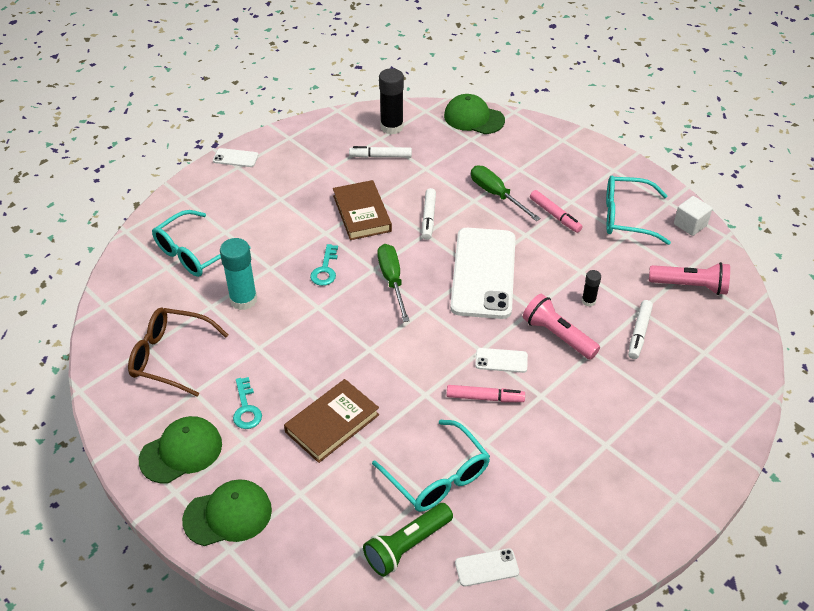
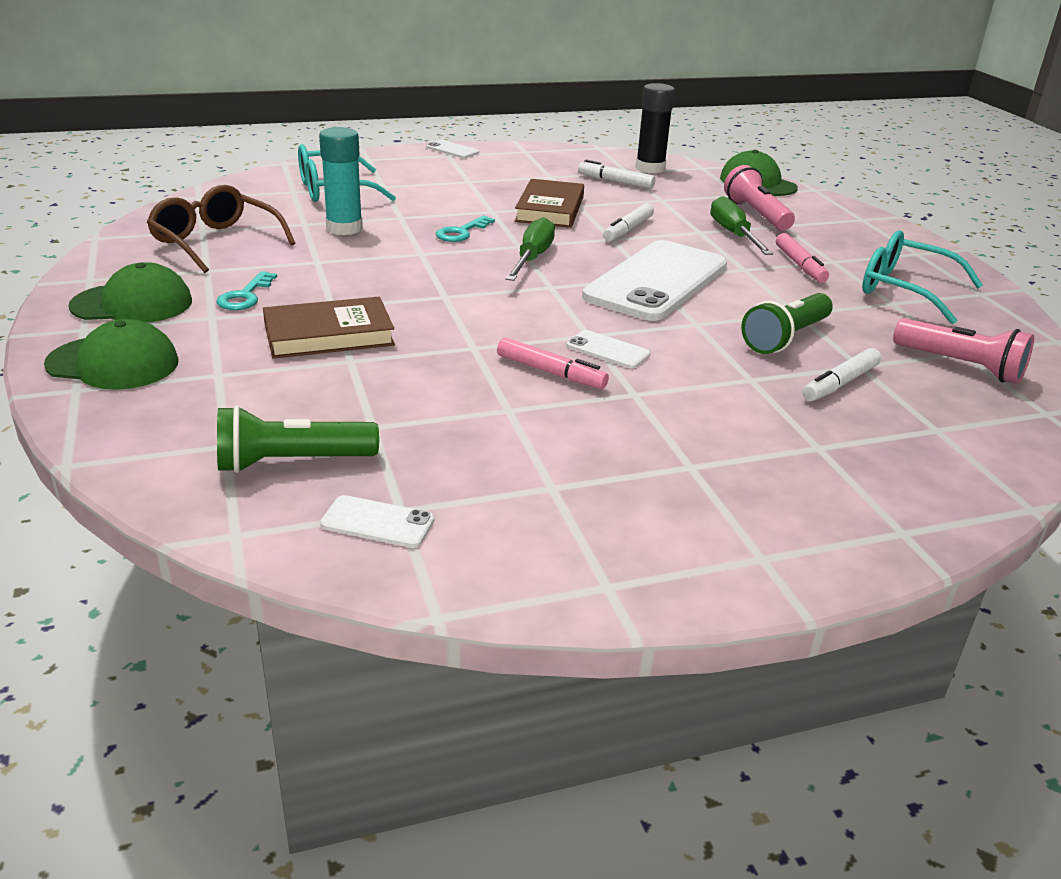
camera: 25 degrees right, 15 degrees down
(437, 476) = (408, 416): turquoise glasses -> none
(558, 335) = (711, 352): pink flashlight -> pink flashlight (756, 214)
(588, 301) = (785, 338): black glue stick -> green flashlight
(690, 225) = (1002, 318): white cube -> none

